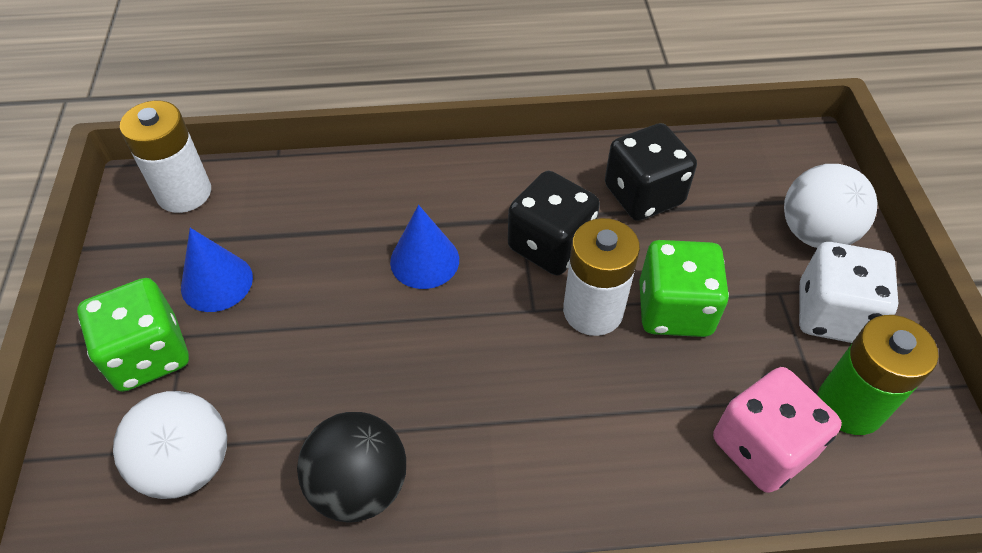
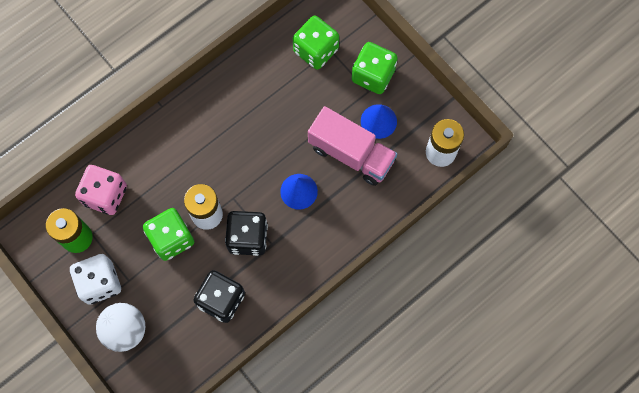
camera: 145 degrees right, 20 degrees up
(188, 464) = (316, 50): white ball -> green dice
(302, 263) = (351, 154): none -> pink truck
(359, 485) = (248, 83): black ball -> none

